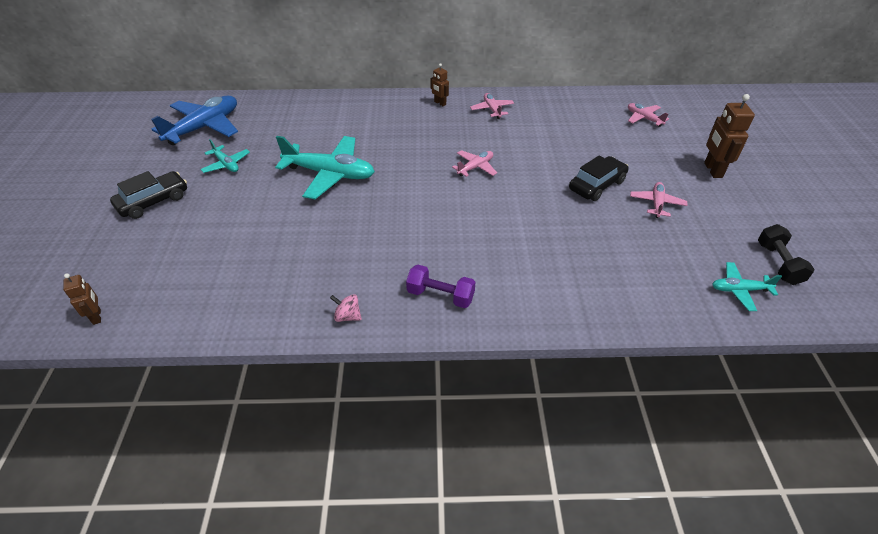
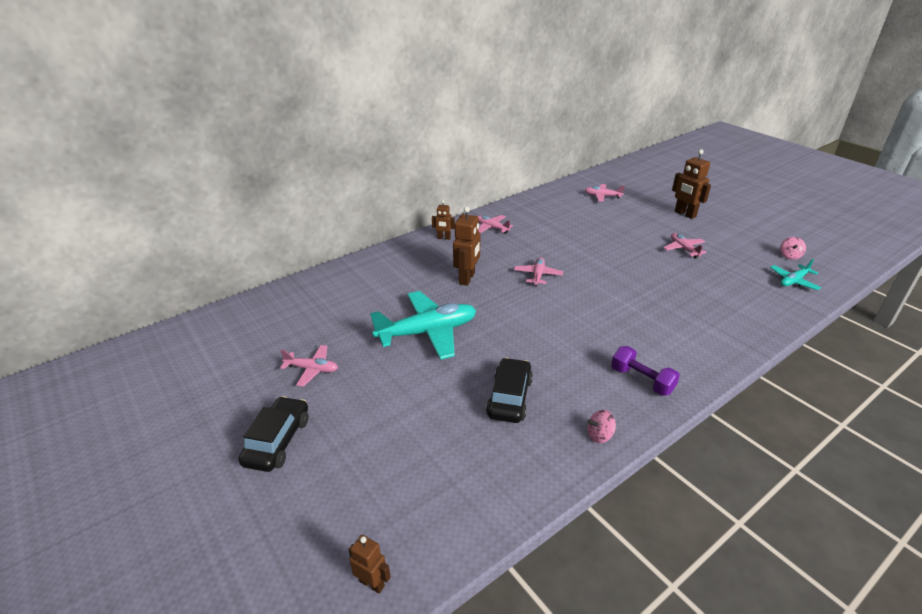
camera: 35 degrees left, 10 degrees down
(204, 127) = (237, 346): blue plane -> none
(226, 164) = (312, 369): turquoise plane -> pink plane
(413, 145) = (467, 278): none -> brown robot
(440, 295) = (642, 380): purple dumbbell -> purple dumbbell turned 60 degrees clockwise
(596, 185) = (634, 252): black car -> black car (509, 397)
(778, 263) = (789, 256): black dumbbell -> pink spinning top

